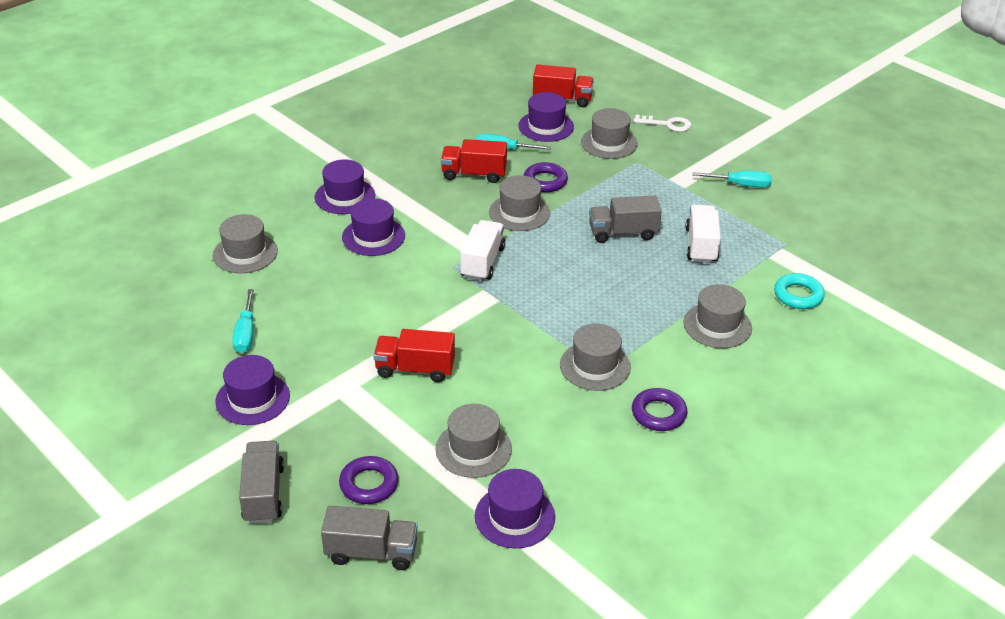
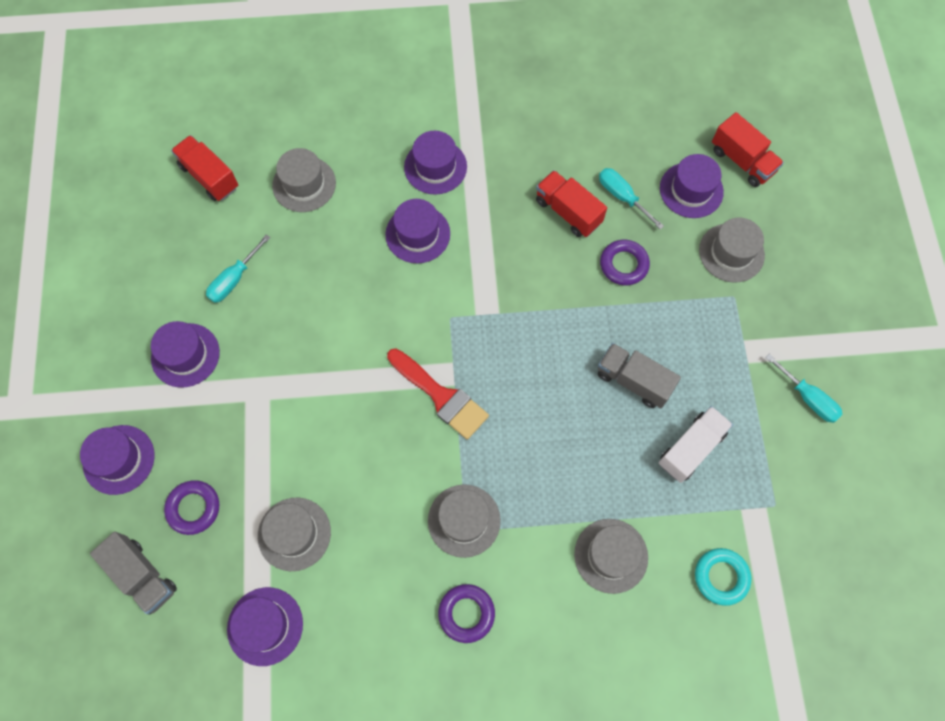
camera: 40 degrees right, 30 degrees up
(263, 494) = (119, 459): grey truck -> purple hat
(415, 369) = (323, 414): red truck -> red truck (209, 177)
(482, 262) = (479, 330): white truck -> none
(496, 311) = (441, 396): none -> red brush
(519, 213) = (564, 290): grey hat -> none
(667, 124) = (815, 264): white key -> none

